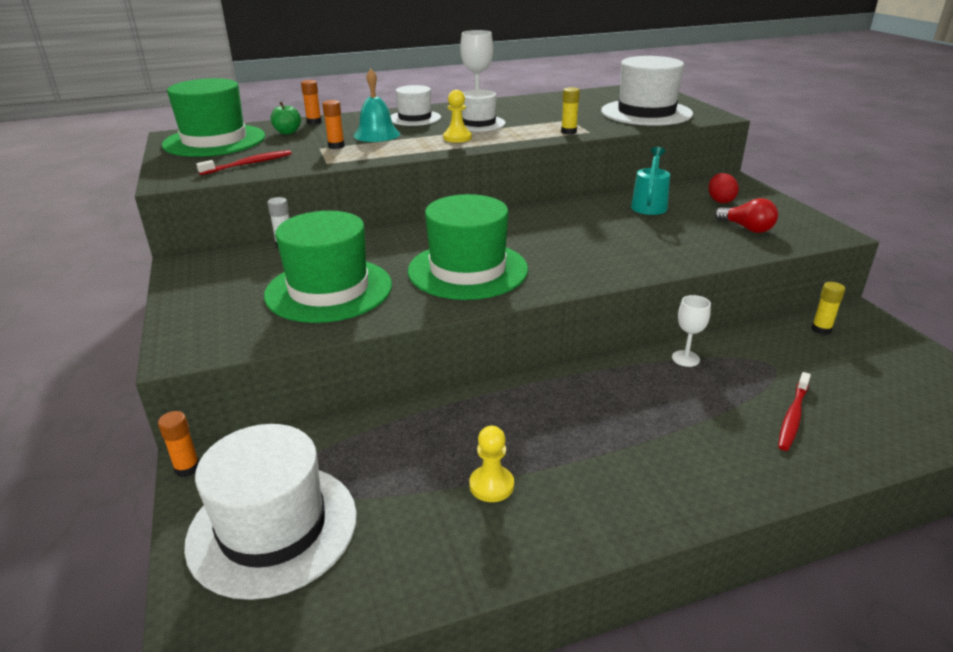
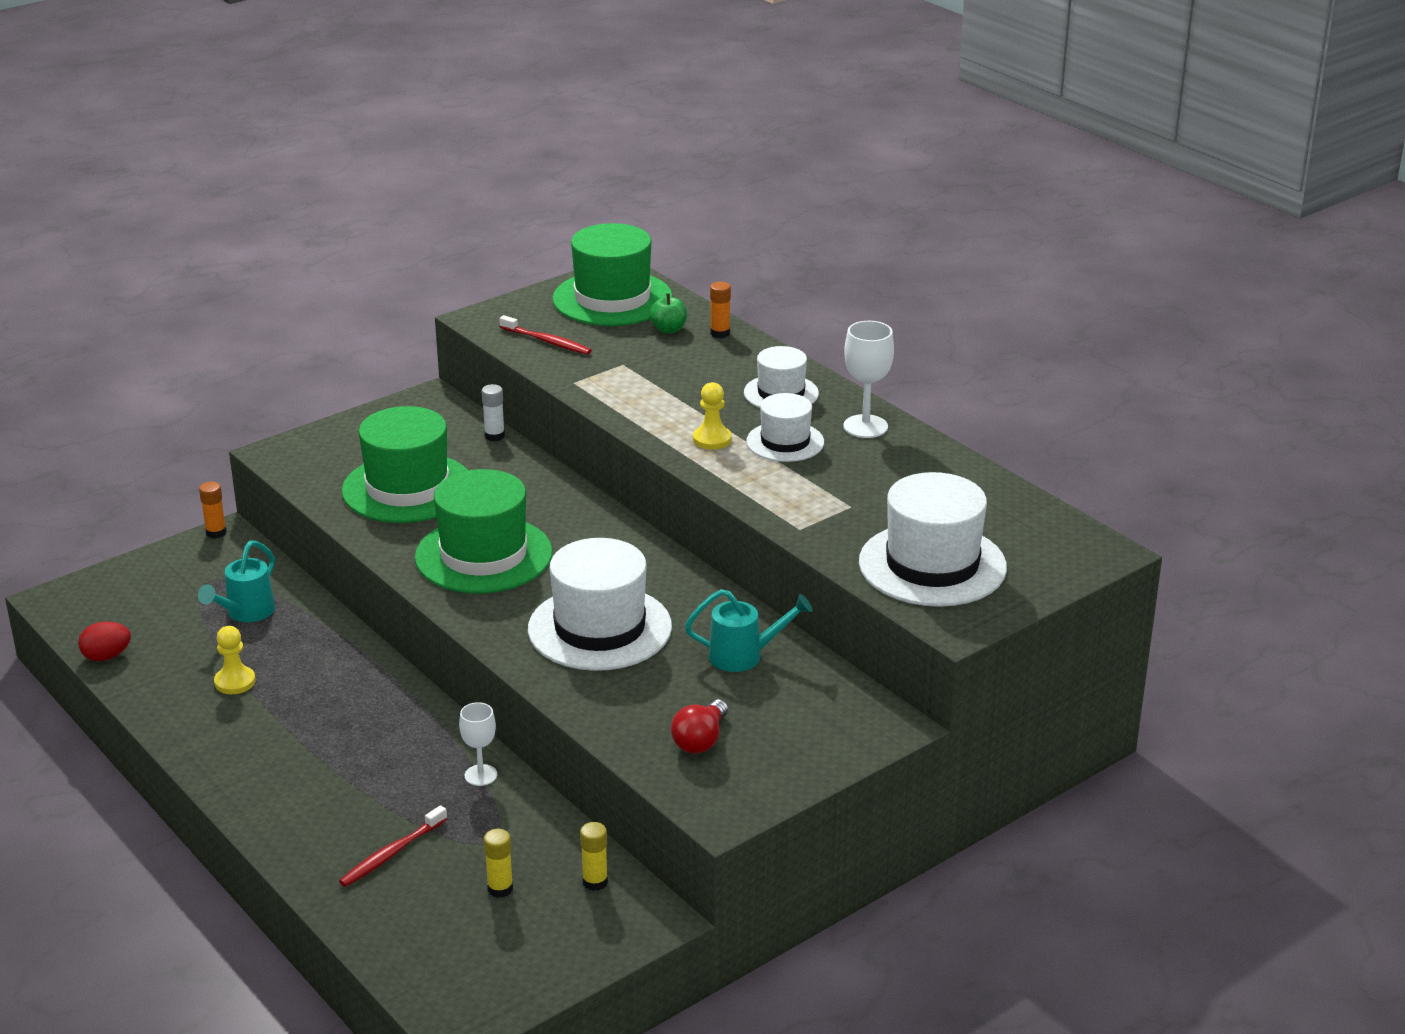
camera: 70 degrees right, 0 degrees up
(273, 528) = (162, 592): white hat -> white hat (600, 628)
(336, 146) = (634, 372): orange glue stick -> none
(366, 462) = (246, 613): none -> turquoise watering can
(376, 134) = (693, 385): turquoise bell -> none
(568, 132) = (787, 513): yellow glue stick -> yellow glue stick (500, 889)
(720, 201) = (795, 715): red egg -> red egg (106, 656)
(793, 417) = (391, 854): red toothbrush -> red toothbrush turned 60 degrees counterclockwise

